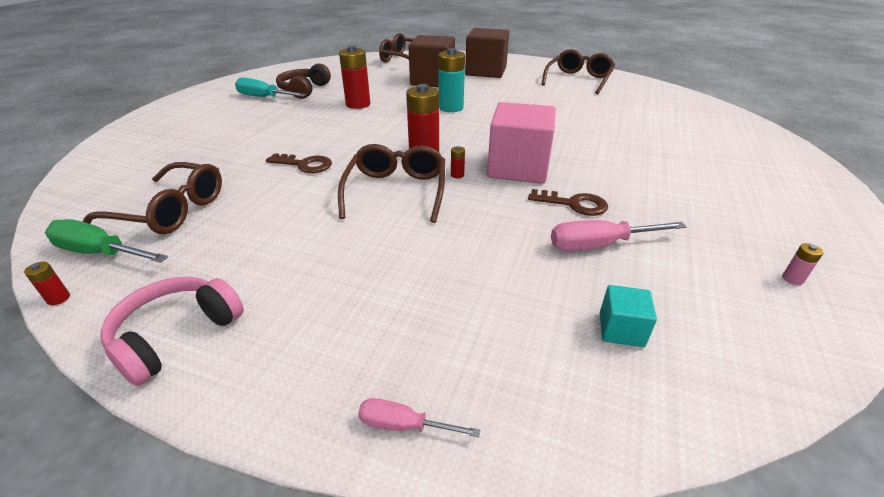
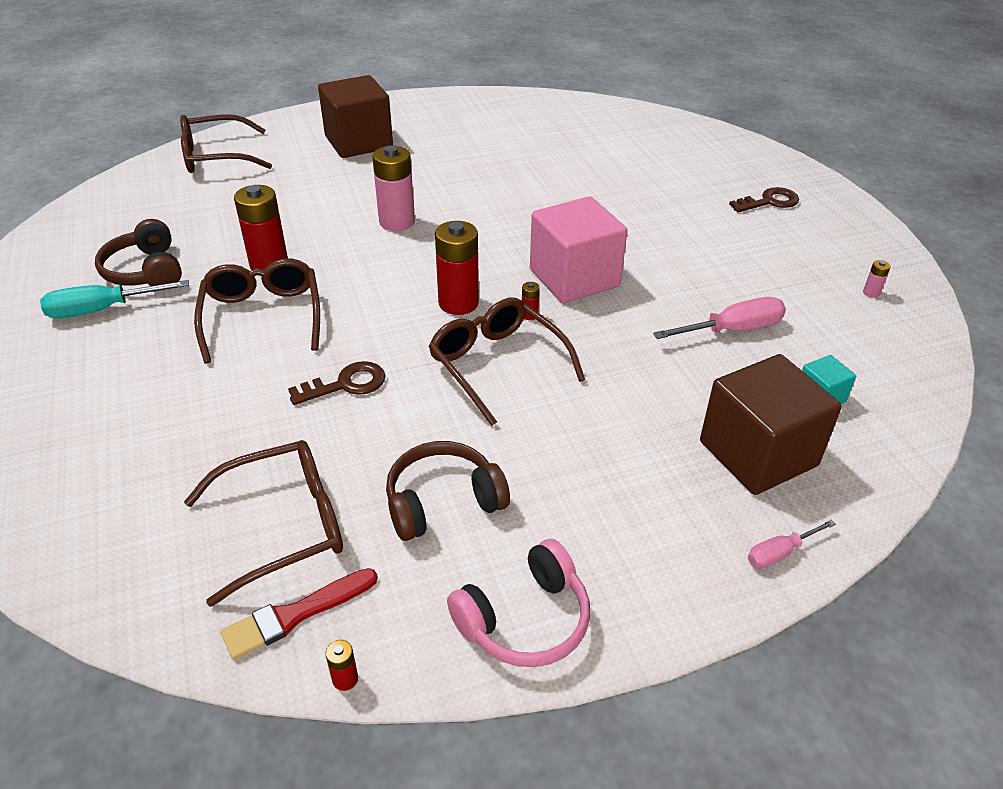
camera: 40 degrees left, 5 degrees up
(101, 253) = (295, 615): green screwdriver -> red brush
(176, 335) = (525, 620): pink headphones -> pink headphones turned 120 degrees counterclockwise
(251, 242) = (443, 501): none -> brown headphones
(432, 81) = (311, 184): brown cube -> brown cube (758, 453)
(451, 108) = (397, 222): turquoise battery -> pink battery
(574, 204) = (668, 297): brown key -> brown key (769, 202)
(578, 80) = (485, 119): brown glasses -> brown glasses (262, 317)
(600, 245) = (732, 330): pink screwdriver -> pink screwdriver turned 150 degrees counterclockwise

